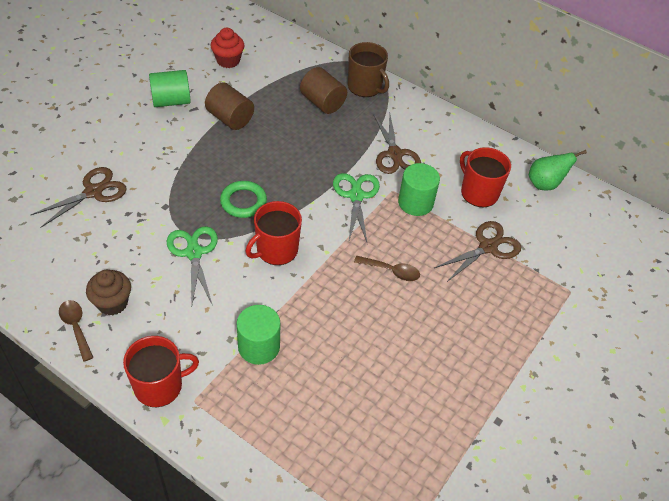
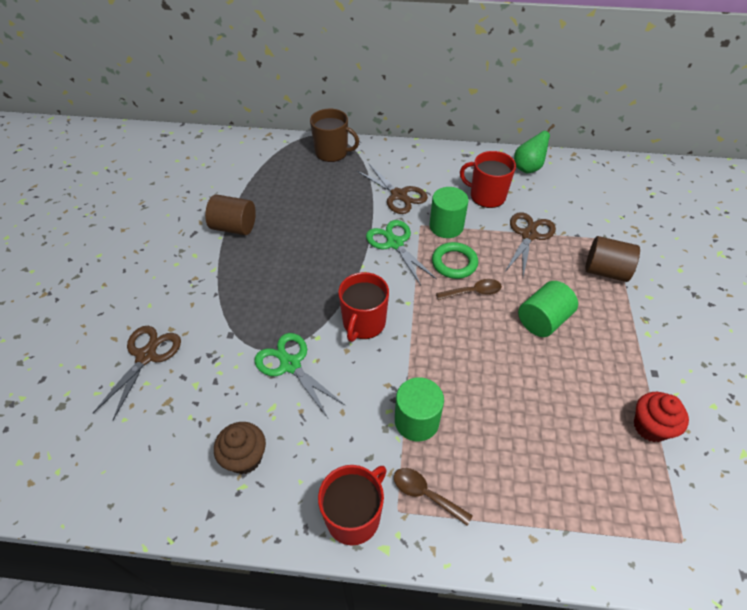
camera: 25 degrees left, 0 degrees up
(76, 327) = (224, 505): brown spoon -> brown spoon (425, 494)
(171, 101) = (166, 236): green cylinder -> green cylinder (543, 320)
(228, 61) = (195, 179): red cupcake -> red cupcake (650, 427)
(243, 202) = (301, 295): green ring -> green ring (454, 263)
(322, 103) = (306, 179): brown cylinder -> brown cylinder (605, 271)

